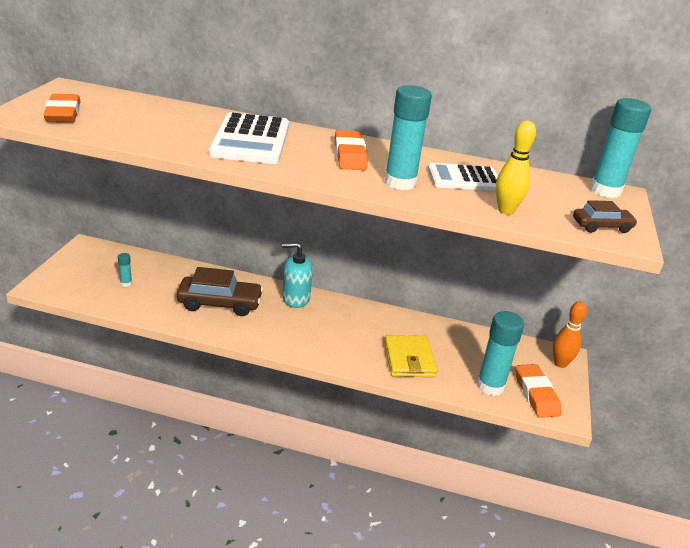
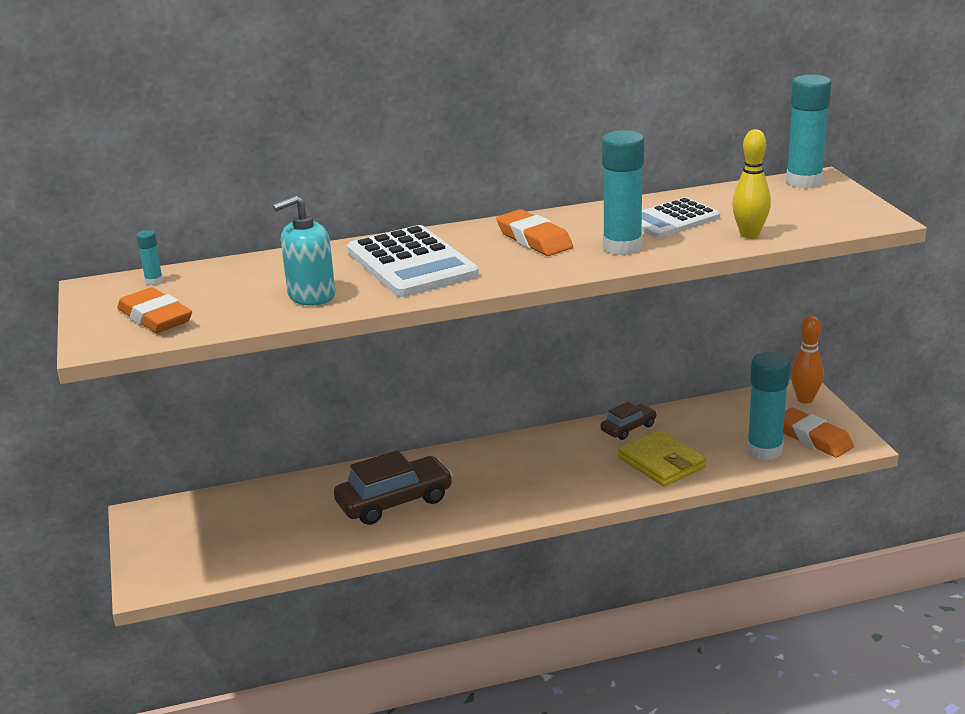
camera: 25 degrees left, 5 degrees down
(126, 283) = (253, 532): turquoise glue stick -> turquoise glue stick (154, 281)
(295, 298) = (473, 458): turquoise soap dispenser -> turquoise soap dispenser (311, 295)
(601, 226) = (843, 216): brown car -> brown car (628, 428)

